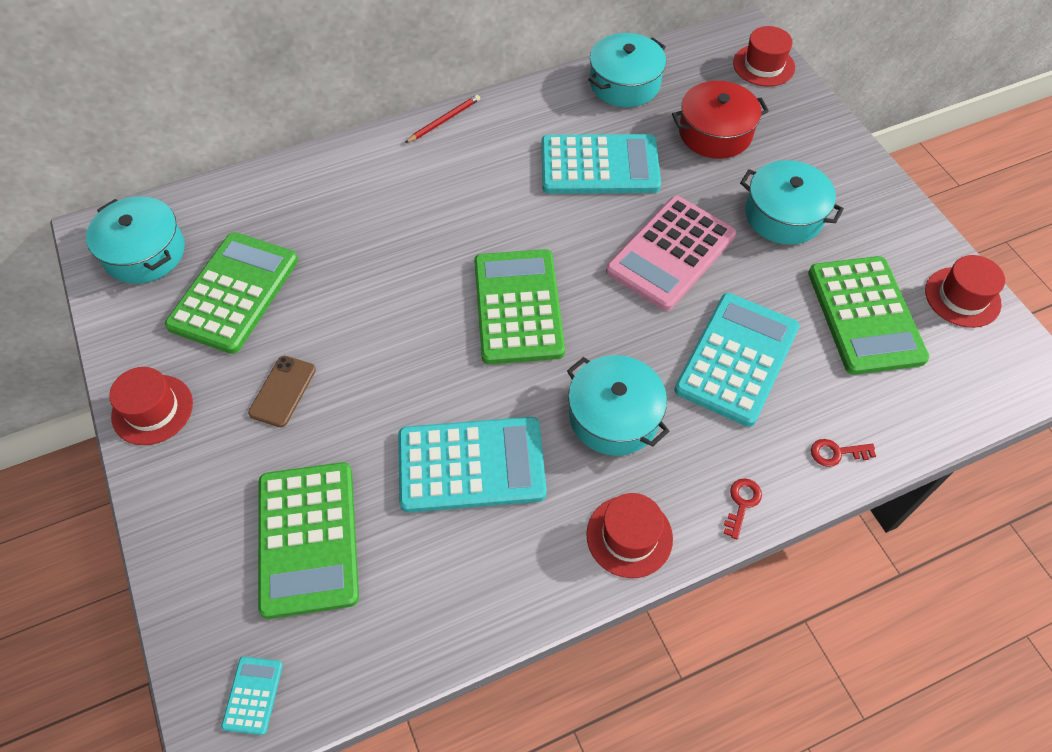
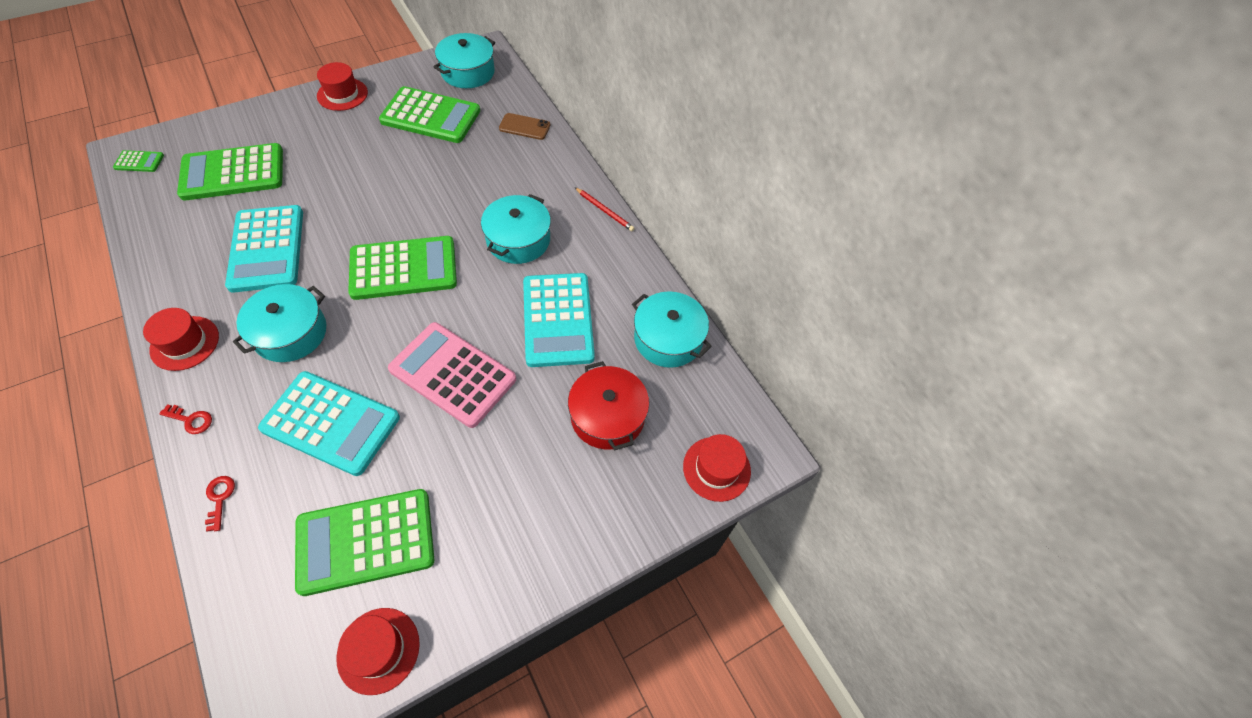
camera: 80 degrees right, 0 degrees up
(253, 695) = (139, 162): turquoise calculator -> green calculator
(283, 391) = (346, 148): brown phone -> brown phone (524, 127)
(783, 215) = (497, 474): turquoise pot -> turquoise pot (518, 240)

